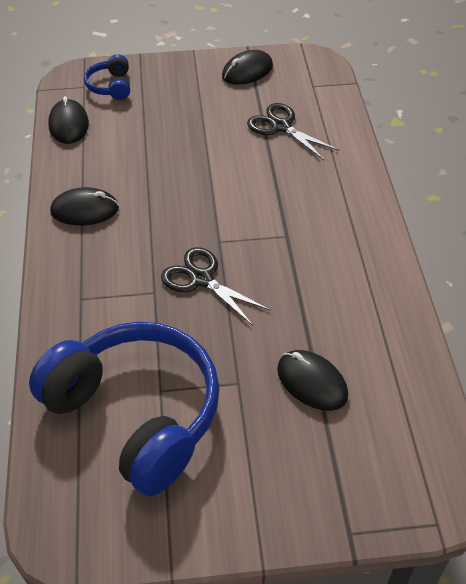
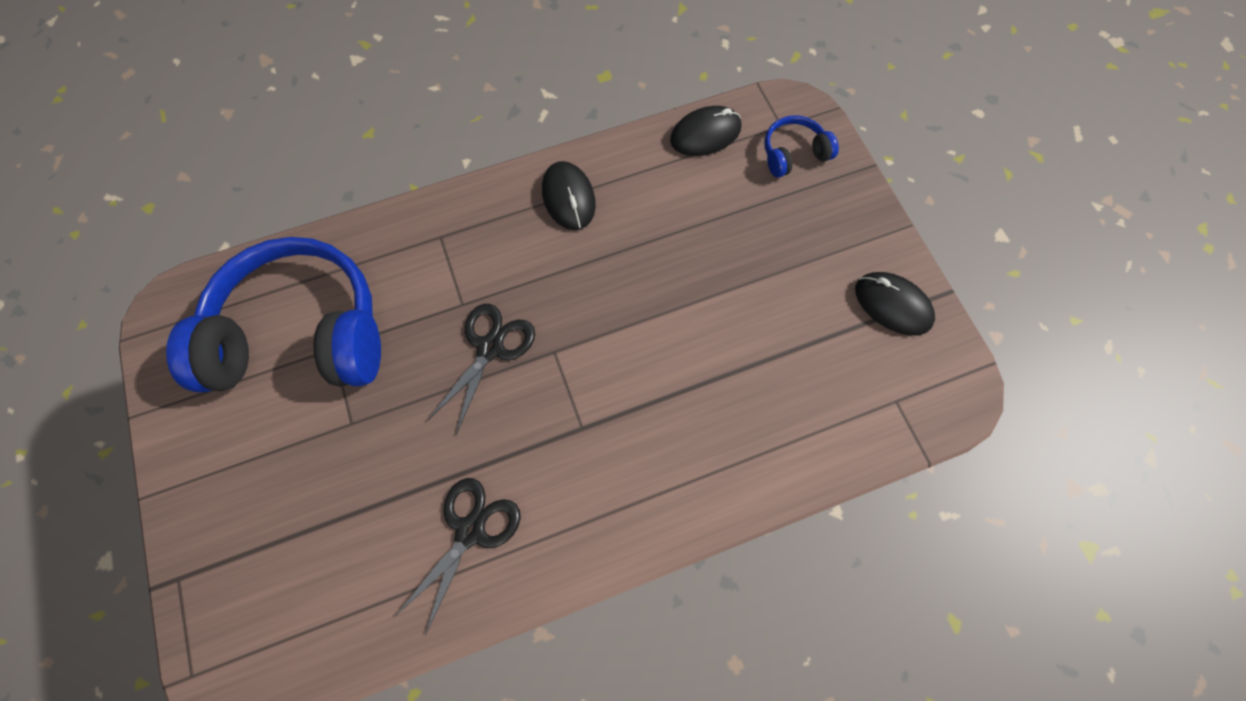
camera: 75 degrees right, 20 degrees up
(136, 414) = (301, 334): blue headphones -> blue headphones turned 120 degrees counterclockwise
(281, 127) = (787, 376): black scissors -> black scissors (470, 531)
(312, 382) = (361, 503): black mouse -> none

